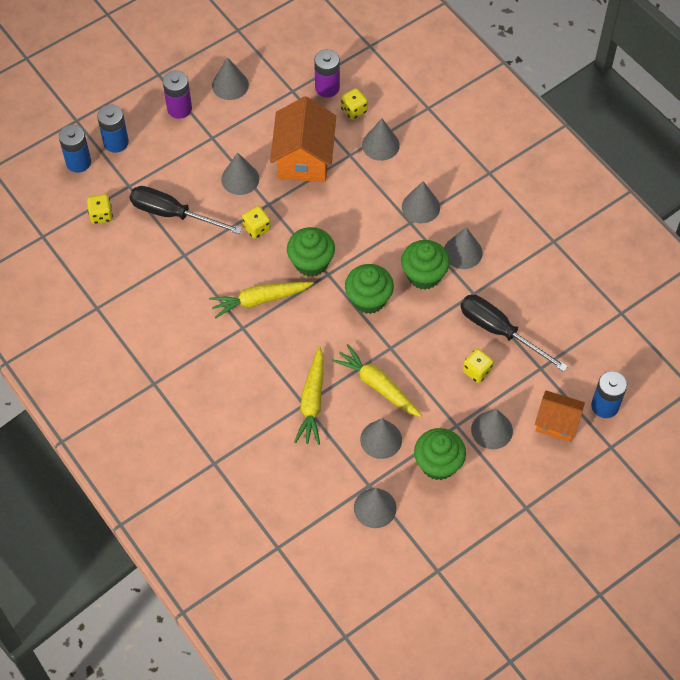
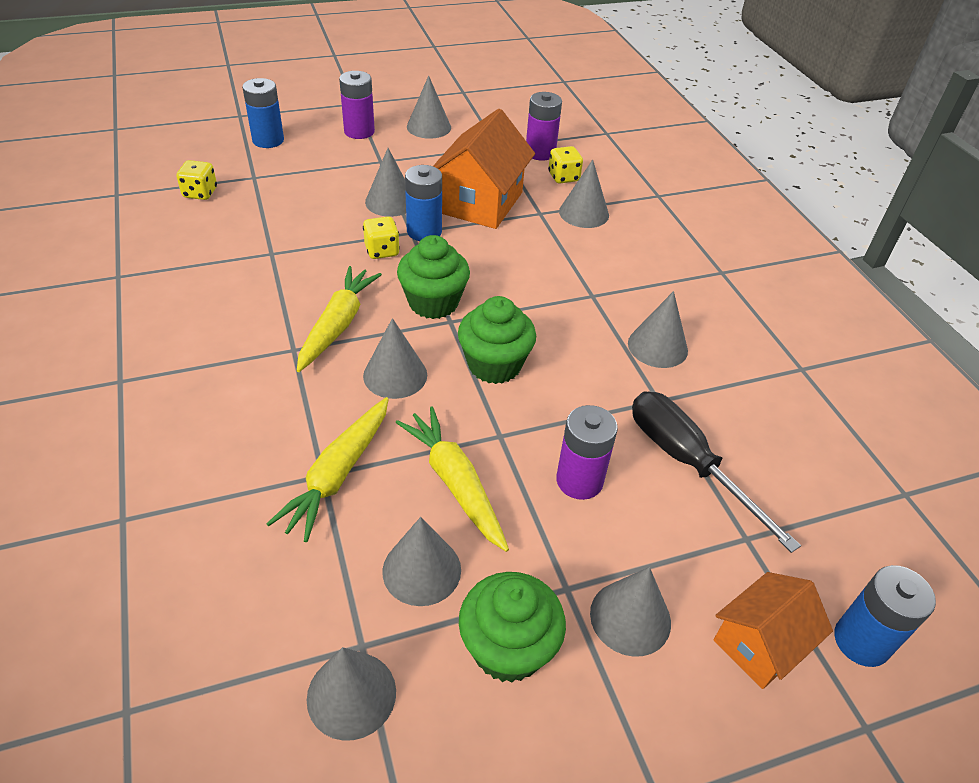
camera: 15 degrees right, 15 degrees down
(78, 162) = (213, 146): blue battery -> blue battery (424, 231)
(173, 214) = (286, 213): black screwdriver -> none
(260, 300) = (338, 325): yellow carrot -> yellow carrot turned 105 degrees clockwise
(420, 207) = (613, 283): grey cone -> grey cone (395, 375)
(424, 275) = (589, 358): green cupcake -> none
(444, 362) = (579, 480): none -> purple battery
(477, 371) = (631, 510): yellow dice -> none
(557, 423) = (760, 644): orange house -> orange house turned 75 degrees counterclockwise

